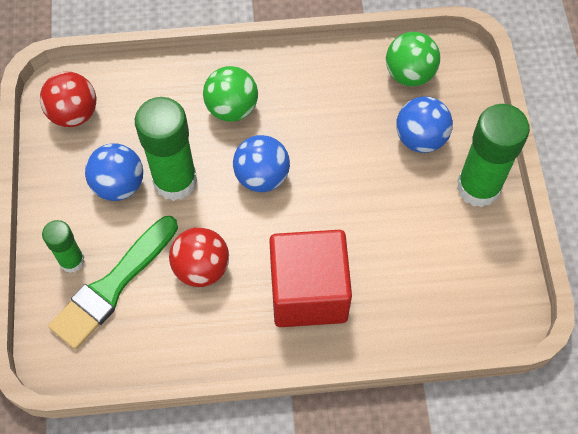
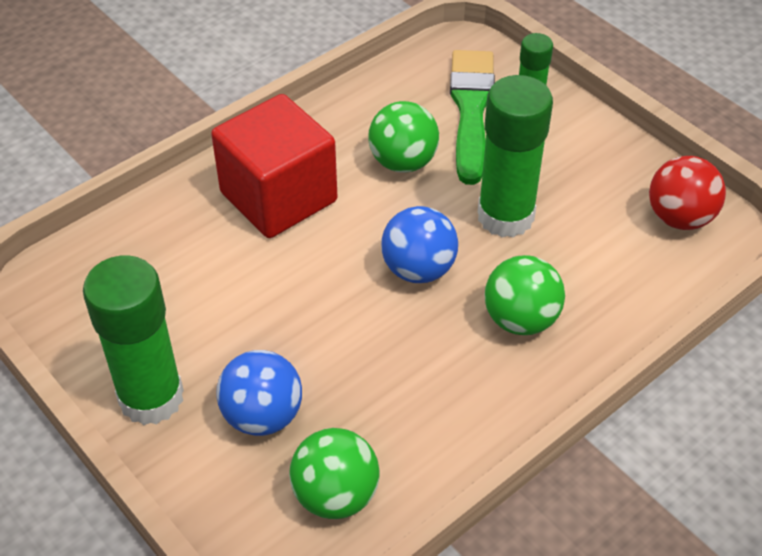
camera: 145 degrees right, 15 degrees down
(119, 185) = (557, 183): blue ball -> none
(201, 268) = (403, 162): red ball -> green ball

